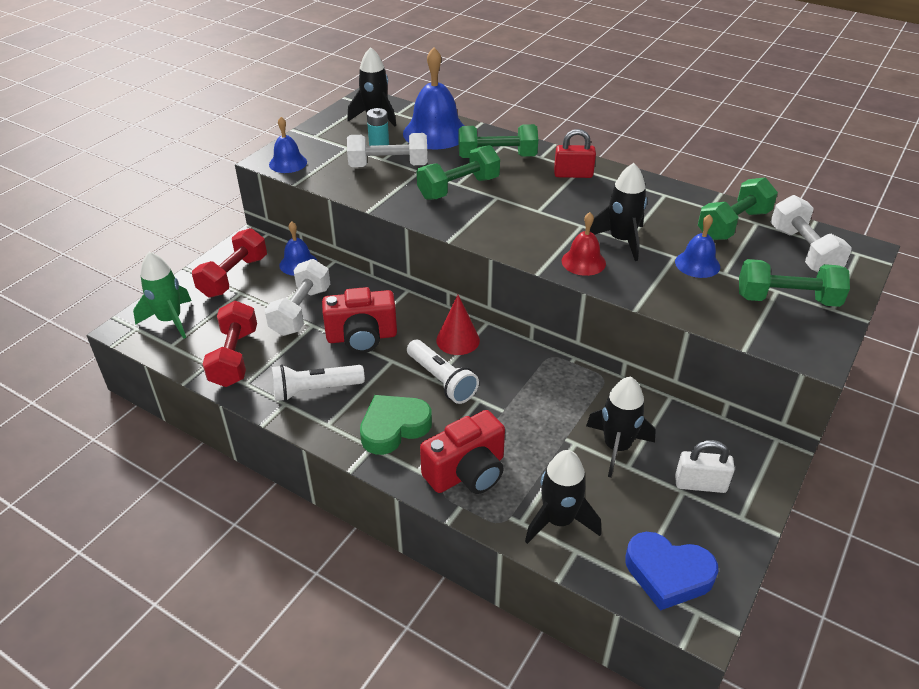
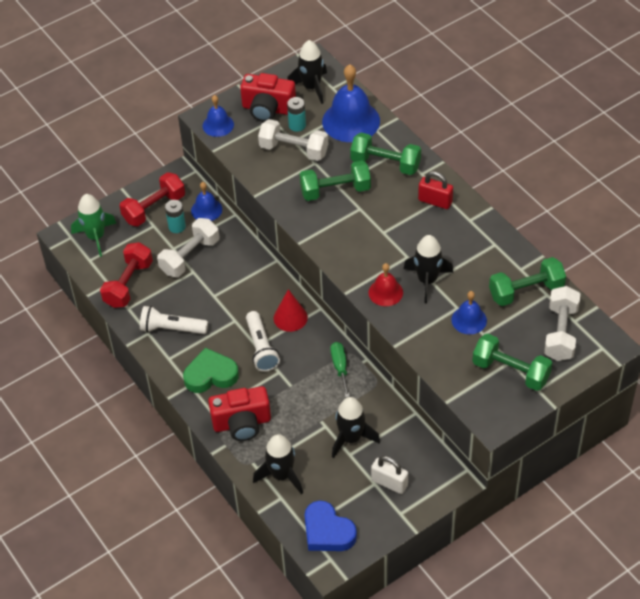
camera: 25 degrees right, 10 degrees up
(270, 287) = (177, 227): none -> turquoise battery
(362, 337) = (223, 294): red camera -> red camera (268, 109)
(549, 374) = (340, 367): none -> green screwdriver

